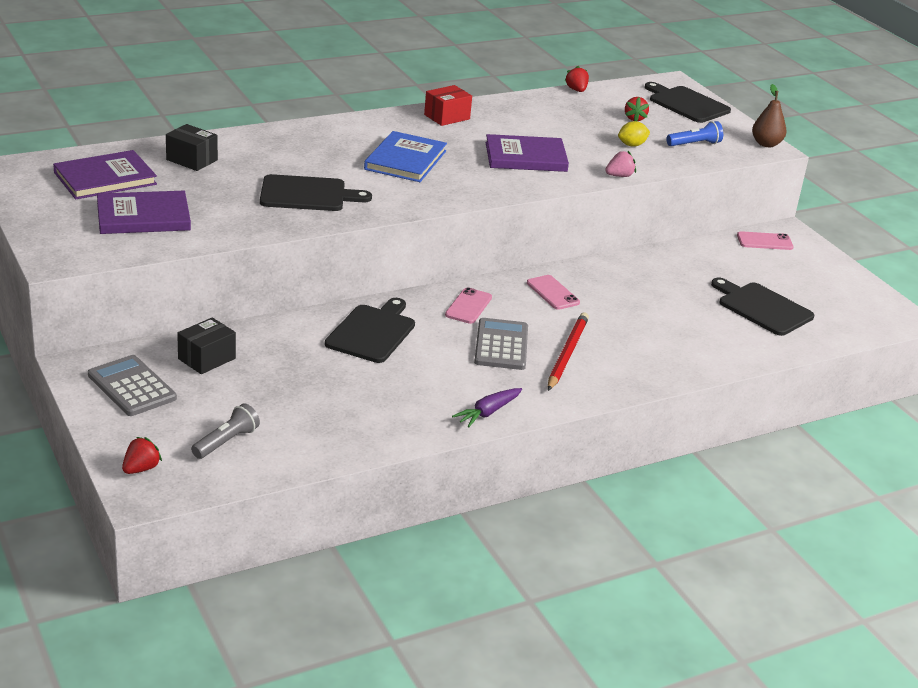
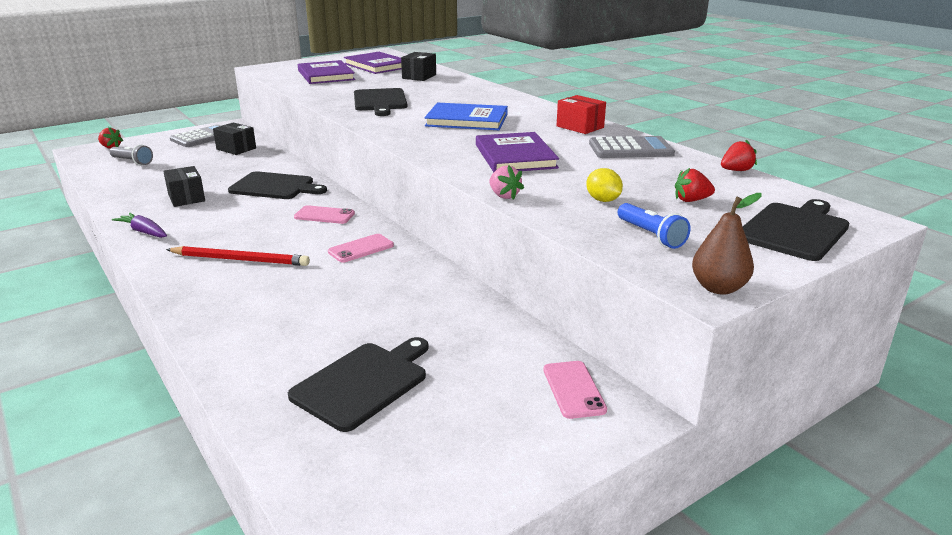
camera: 85 degrees right, 5 degrees down
(390, 390) = (186, 198): none -> black box
(501, 345) = (256, 231): grey calculator -> grey calculator (630, 149)

